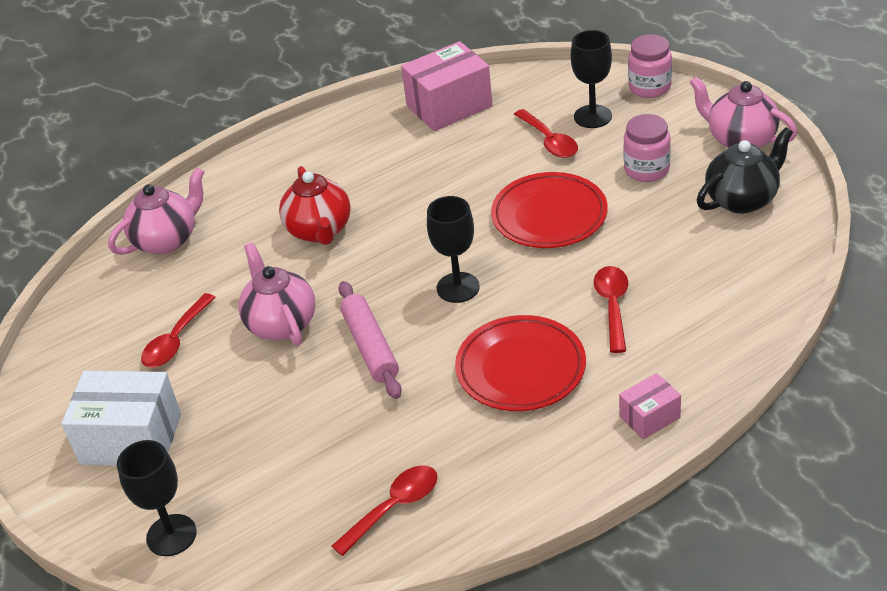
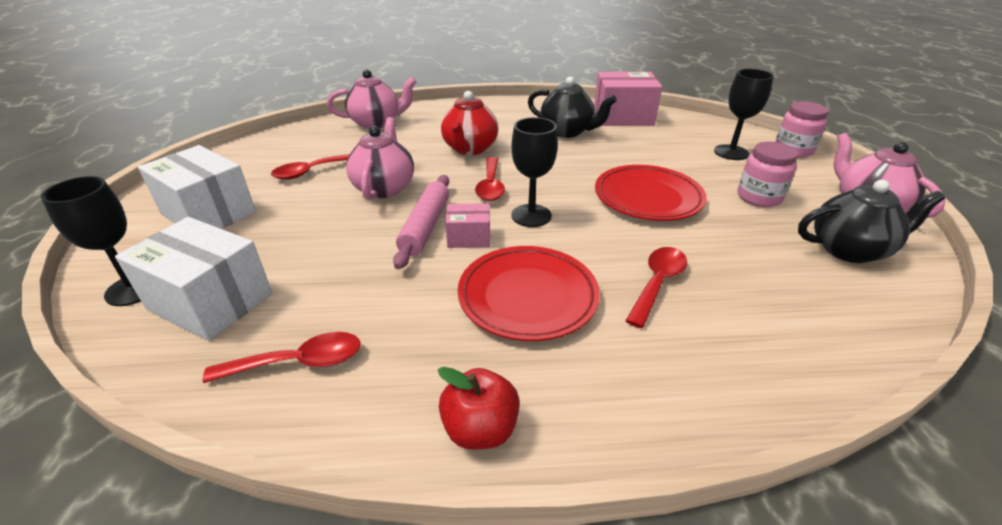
camera: 25 degrees right, 5 degrees down
(259, 507) = (210, 301): none -> white box
(405, 157) = (567, 132): none -> black teapot
(549, 141) = (684, 155): red spoon -> red spoon (490, 186)
(567, 477) = (480, 429): none -> red apple
(649, 417) = (624, 410): pink box -> pink box (469, 237)

